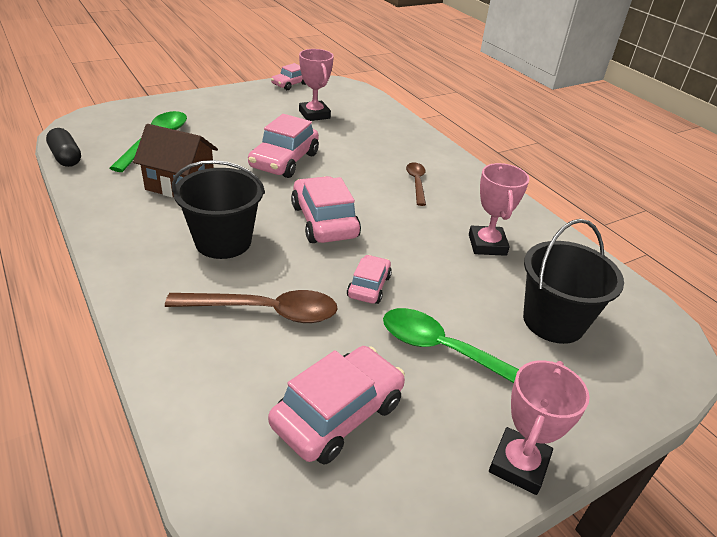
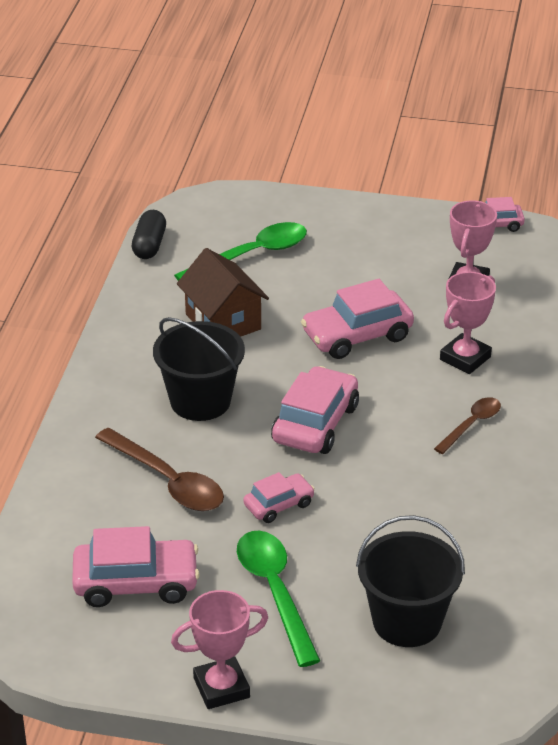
camera: 45 degrees right, 0 degrees up
(487, 245) = (450, 525): pink trophy -> pink trophy (465, 358)

